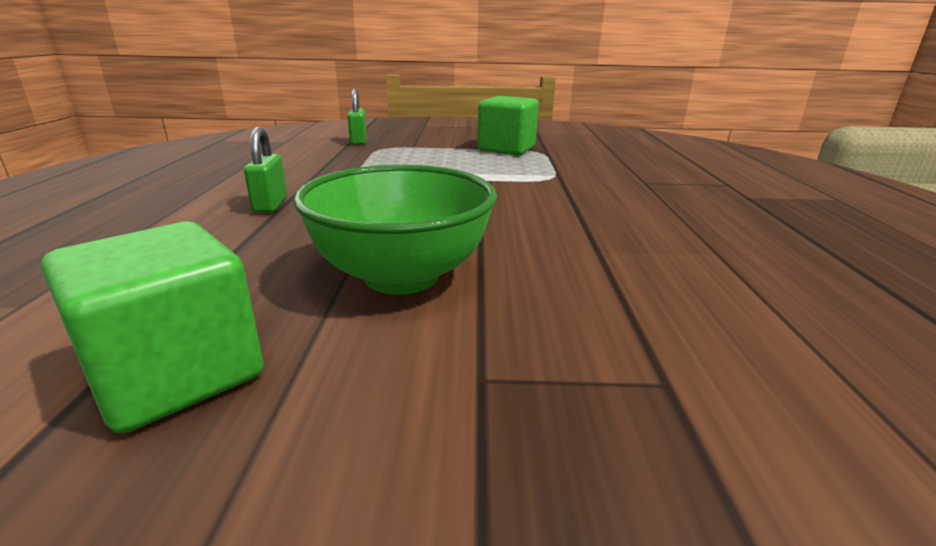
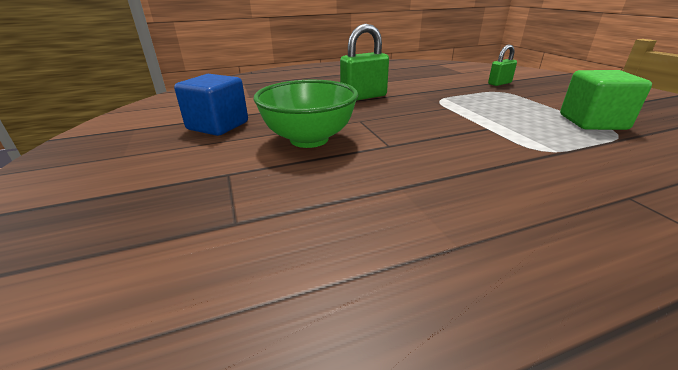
camera: 70 degrees right, 5 degrees up
(177, 374) = (218, 126): green cube -> blue cube
(270, 205) = (363, 97): green padlock -> green padlock, size x1.64

